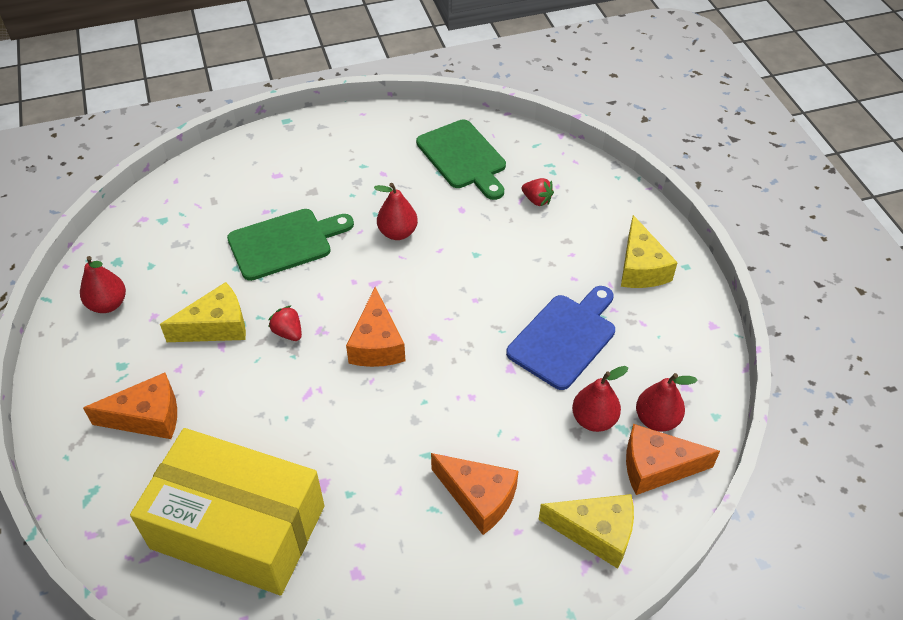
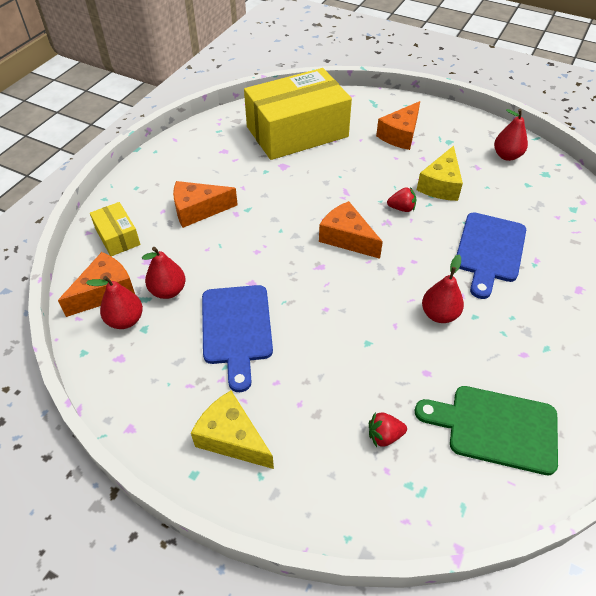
camera: 135 degrees right, 0 degrees up
(285, 243) = (489, 250): green cutting board -> blue cutting board
(596, 532) = (117, 237): yellow cheese -> yellow box

